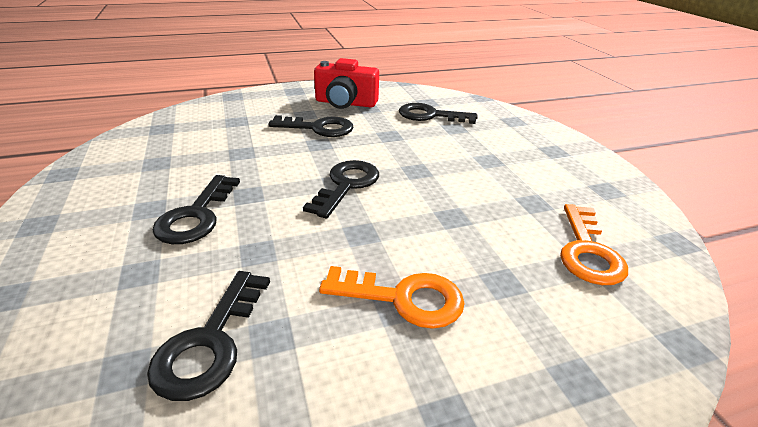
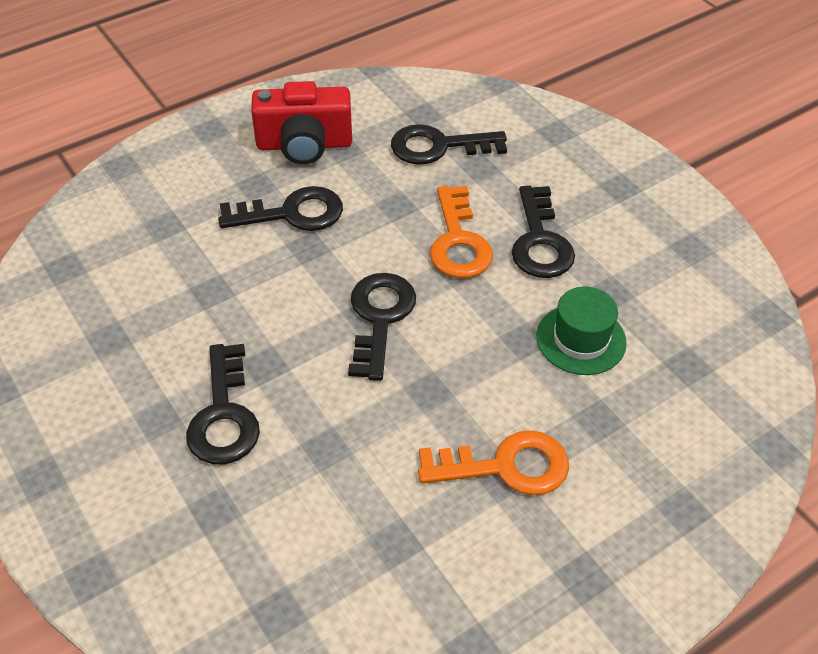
camera: 15 degrees left, 15 degrees up
(210, 343) = (341, 566): black key -> black key (540, 241)
(501, 225) = (581, 339): none -> green hat
(588, 251) = (678, 354): orange key -> orange key (458, 242)

